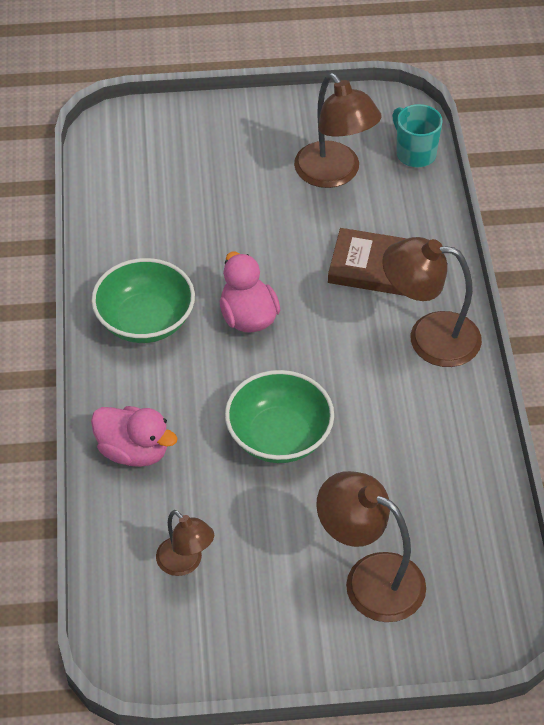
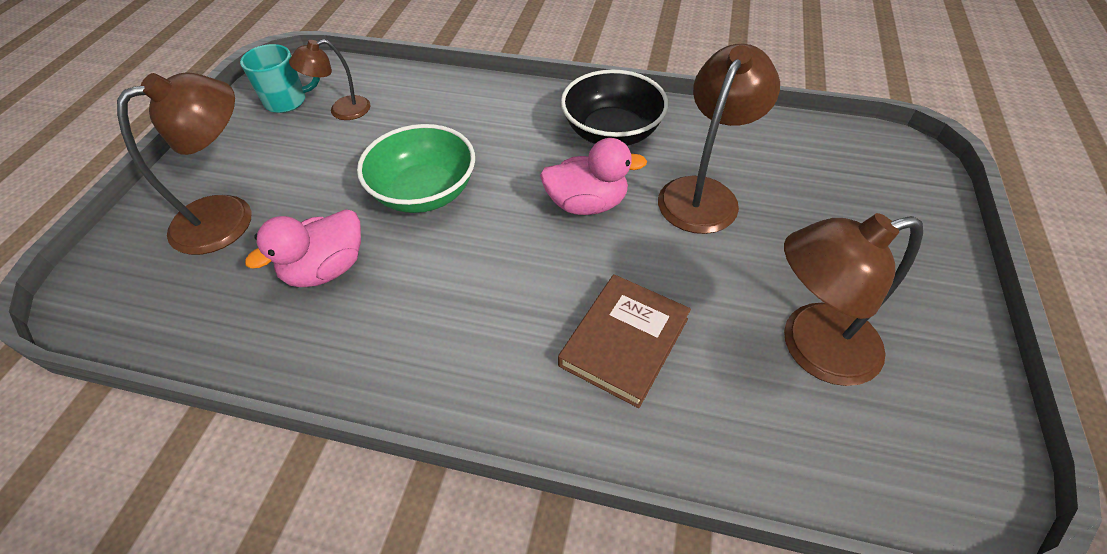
camera: 110 degrees right, 0 degrees up
(133, 451) = (468, 102): pink duck -> pink duck (326, 269)
(145, 321) = (612, 132): green bowl -> black bowl
(415, 153) = (854, 476): turquoise mug -> turquoise mug (287, 101)
(429, 337) = (482, 365): brown lamp -> brown lamp (703, 193)

